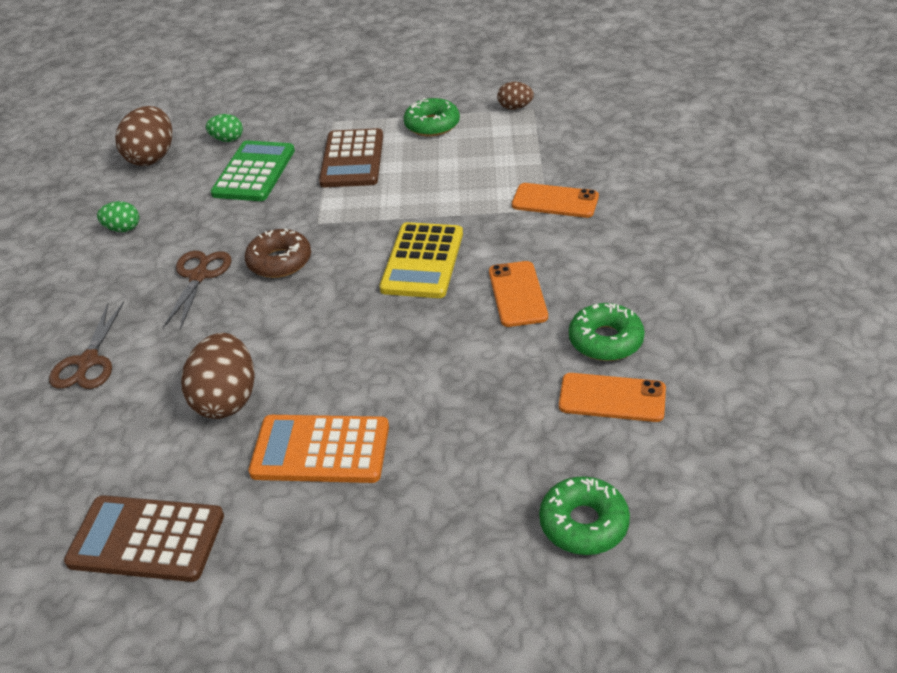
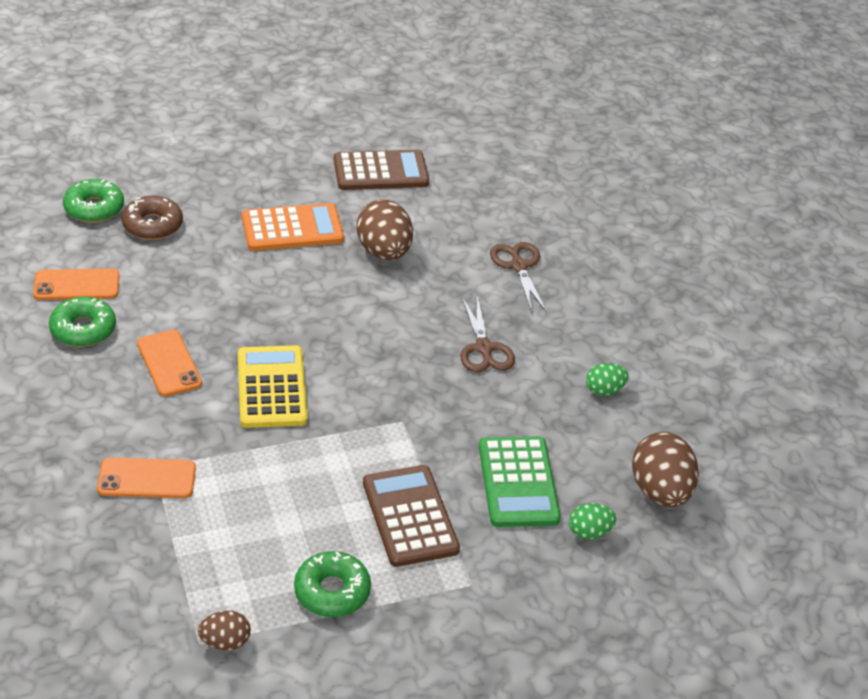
camera: 155 degrees right, 0 degrees up
(279, 261) = (415, 372): brown donut -> brown donut (152, 225)

